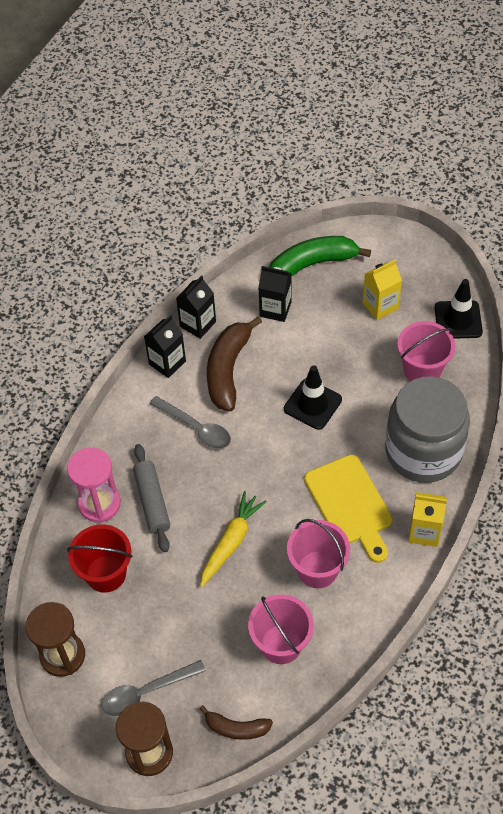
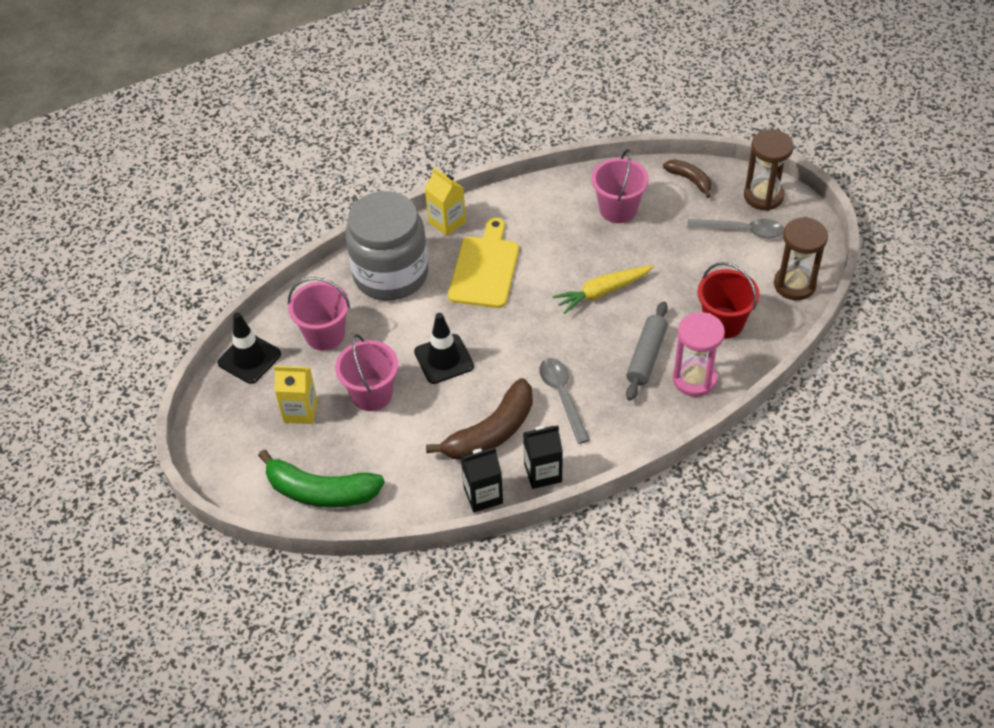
camera: 145 degrees left, 5 degrees down
(275, 309) = (397, 466): black carton -> none
(317, 569) = (550, 240): pink bucket -> pink bucket (372, 394)

